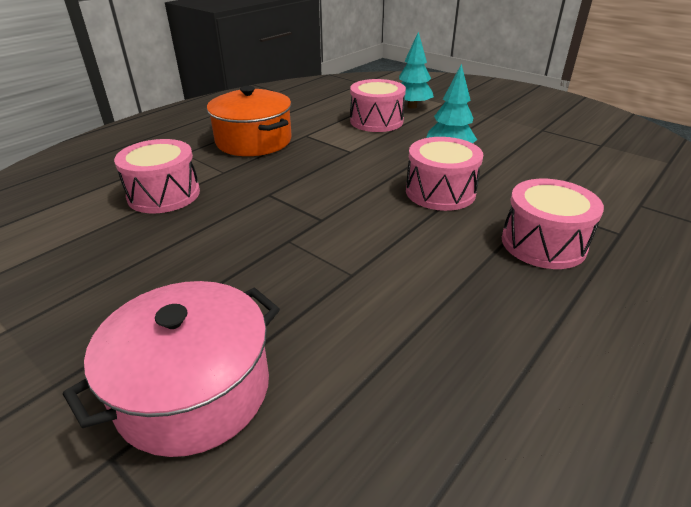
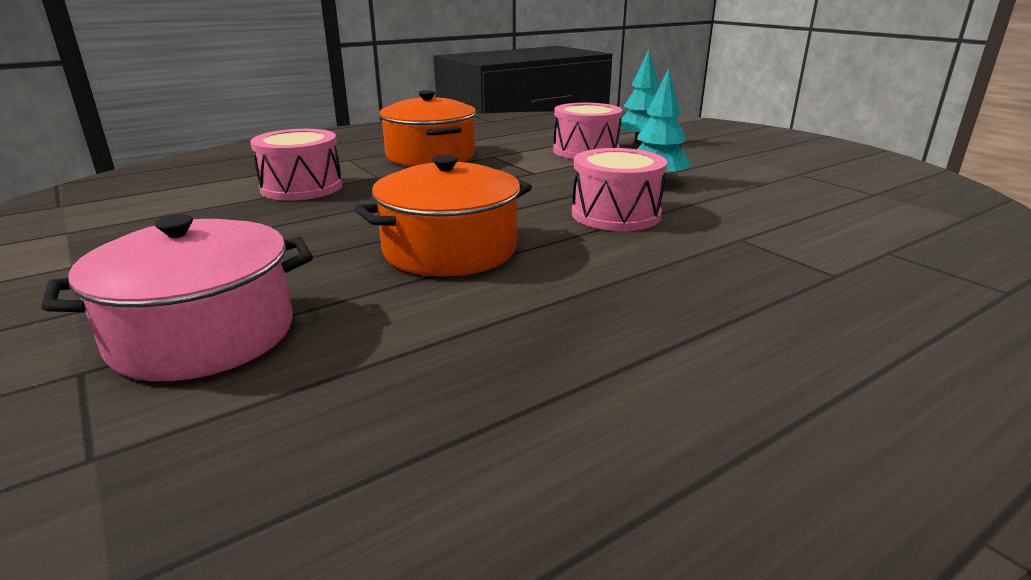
camera: 15 degrees right, 10 degrees down
(338, 252) = (449, 250): none -> orange pot
(543, 243) = (715, 272): pink drum -> none

